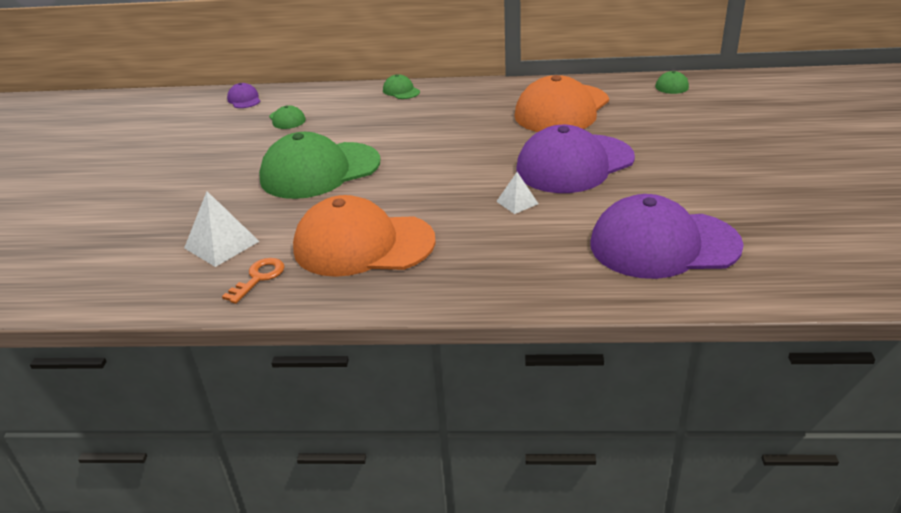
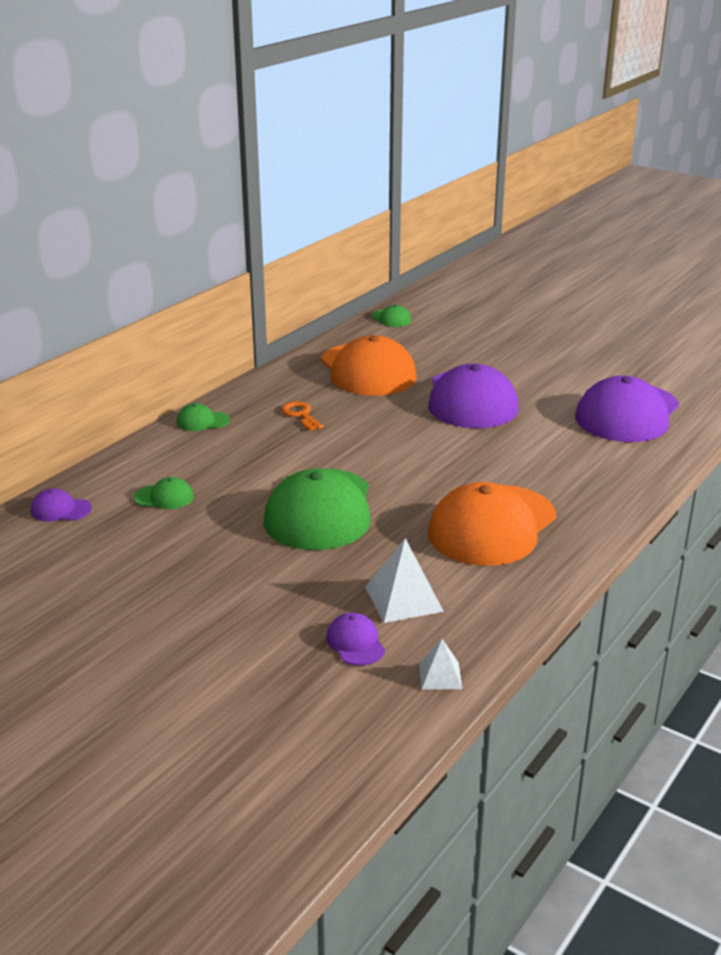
camera: 60 degrees left, 5 degrees down
(151, 246) = (355, 643): none -> purple cap
(259, 278) = (491, 591): orange key -> orange key (301, 415)
(517, 202) = (503, 441): white pyramid -> white pyramid (440, 675)

